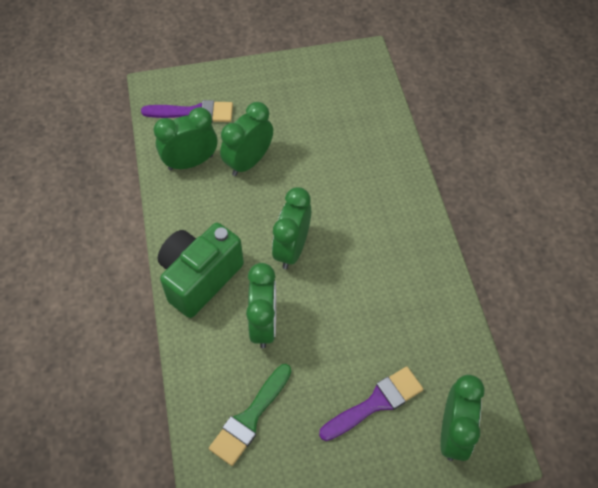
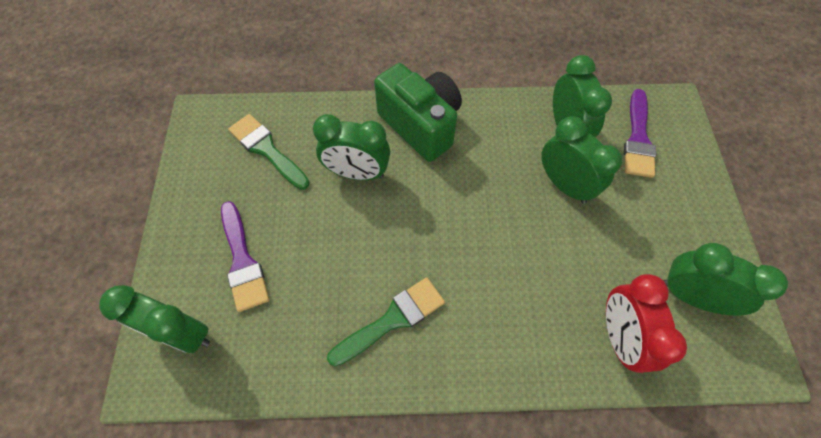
camera: 100 degrees right, 5 degrees up
(292, 249) = (440, 211): green clock -> green clock (690, 296)
(369, 127) = (618, 336): none -> red clock
(396, 270) = (392, 319): none -> green brush

